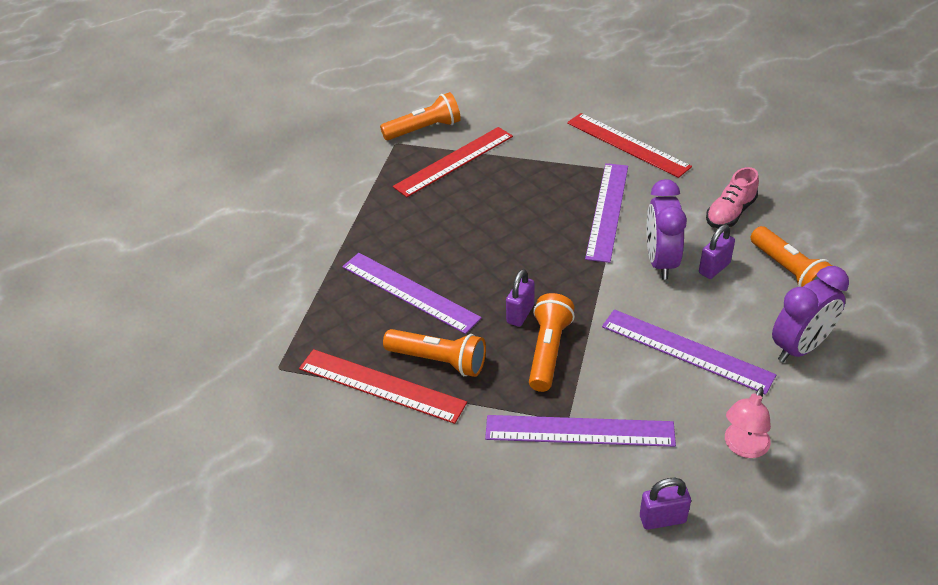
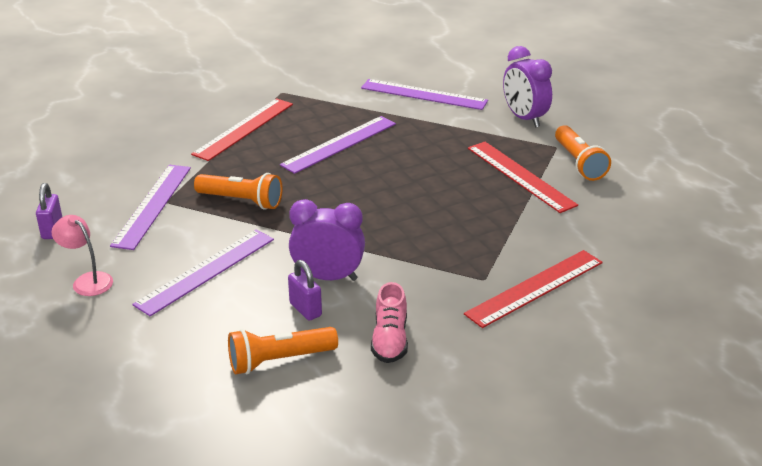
camera: 95 degrees right, 10 degrees down
(438, 361) = (256, 152): orange flashlight -> none
(520, 314) = (291, 192): purple padlock -> none
(607, 211) = (417, 257): purple ruler -> purple ruler (423, 94)
(730, 213) = (390, 340): pink shoe -> pink shoe turned 135 degrees counterclockwise
(800, 347) = (174, 340): purple clock -> purple clock (524, 118)

